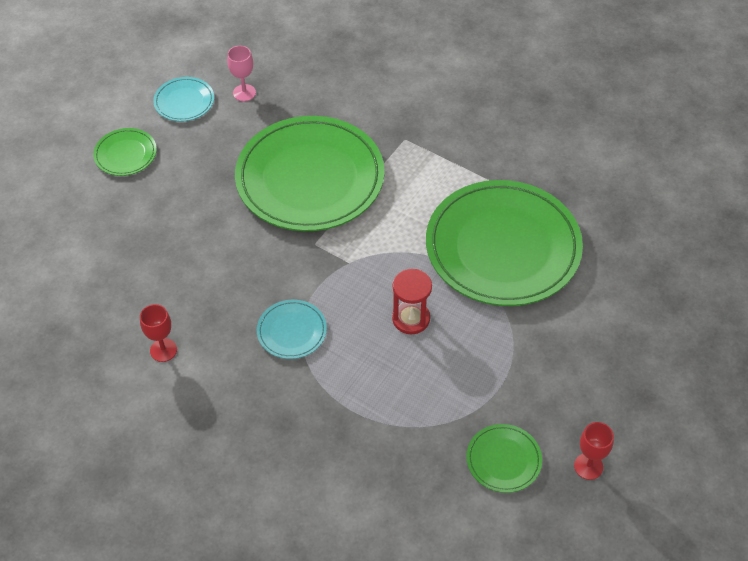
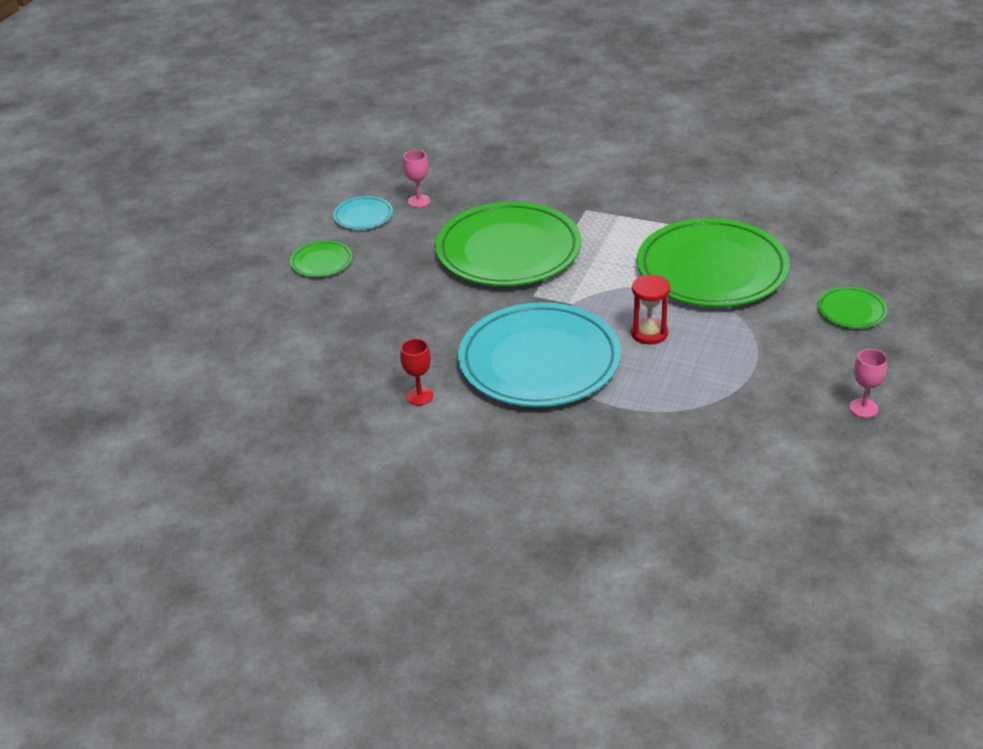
camera: 10 degrees left, 15 degrees down
(292, 331) = (539, 361): turquoise plate -> turquoise plate, size x2.33
(503, 460) = (783, 418): green plate -> green plate (851, 311)
(588, 466) = (863, 408): red goblet -> pink goblet

